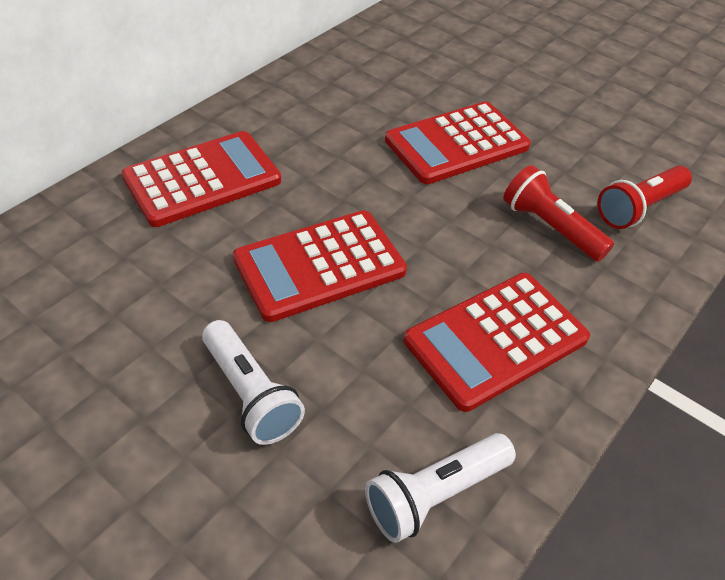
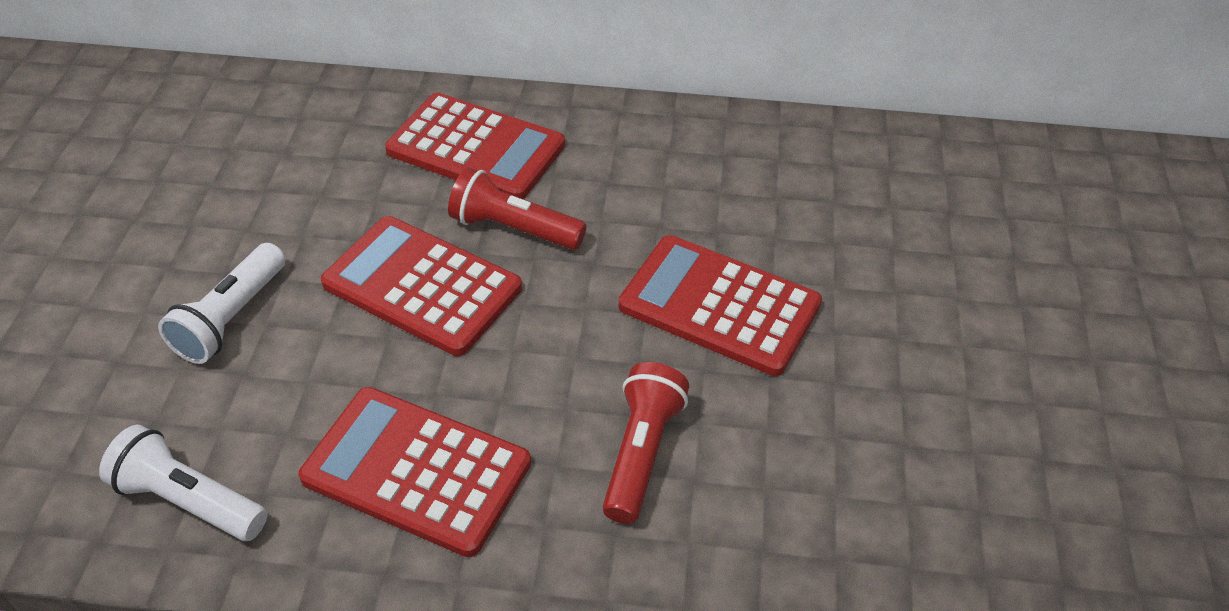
camera: 60 degrees right, 0 degrees up
(639, 208) = (763, 534): red flashlight -> red flashlight (513, 229)

